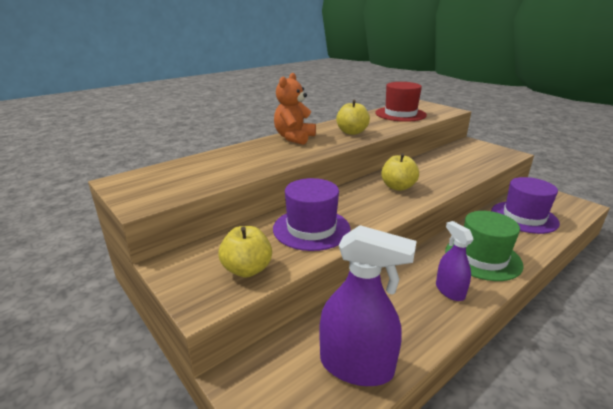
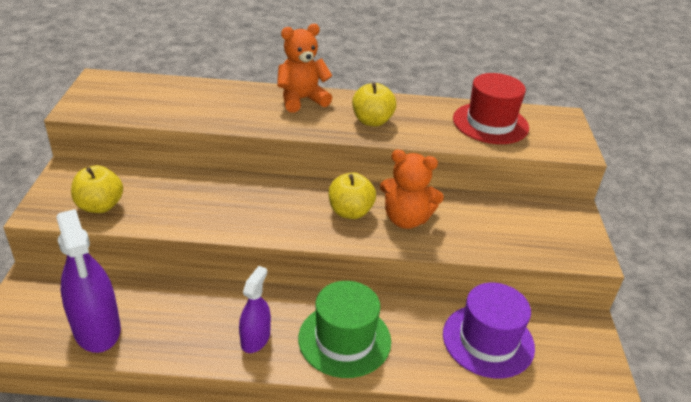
camera: 40 degrees right, 10 degrees up
(311, 228) = (197, 203): purple hat -> none
(426, 176) = (406, 219): none -> orange teddy bear

